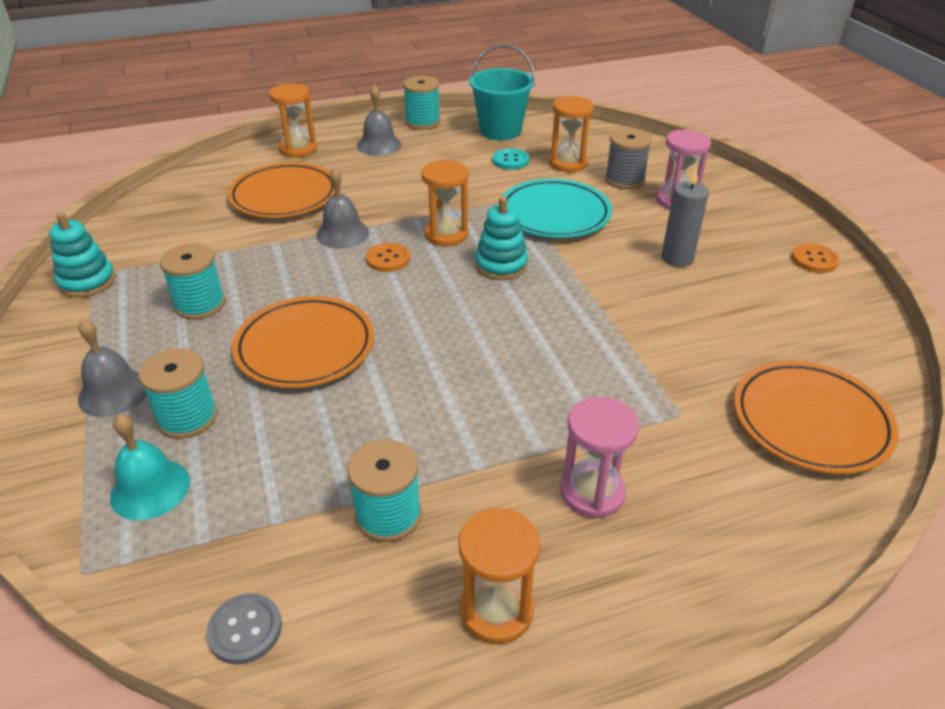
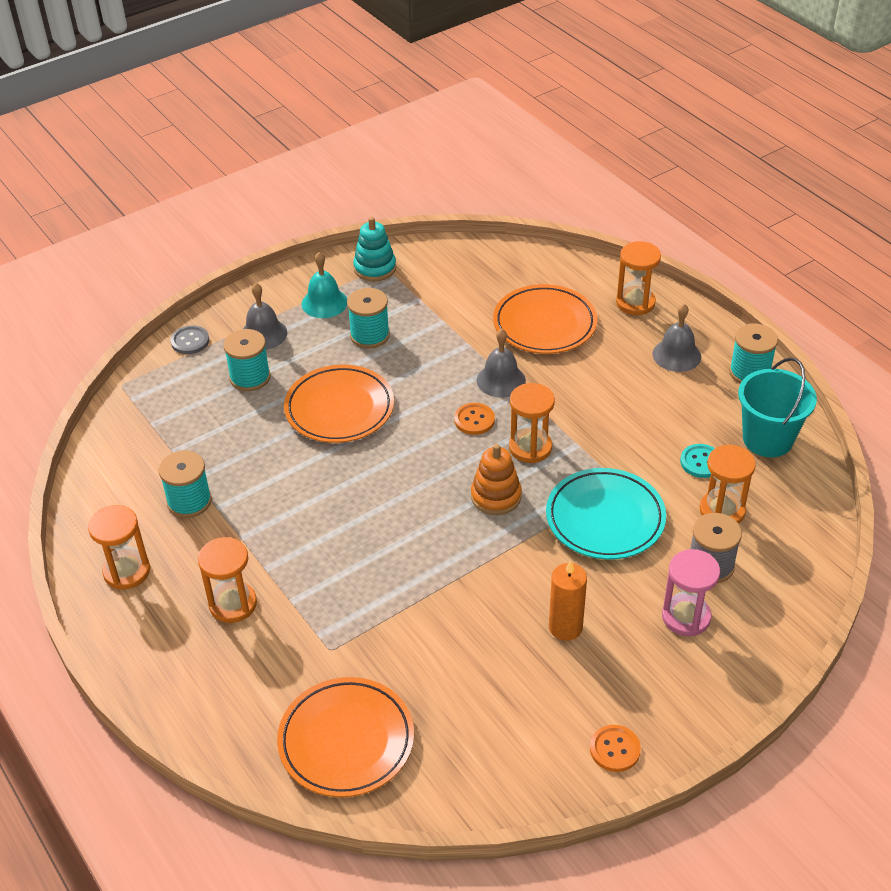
camera: 75 degrees right, 5 degrees up
(150, 489) = (186, 386): turquoise bell -> turquoise bell (324, 303)
(245, 630) = (96, 465): grey button -> grey button (190, 341)
(501, 265) = (496, 496): turquoise stacking toy -> orange stacking toy
(592, 492) = (233, 604): pink hourglass -> orange hourglass
(677, 258) = (565, 627): grey candle -> orange candle

